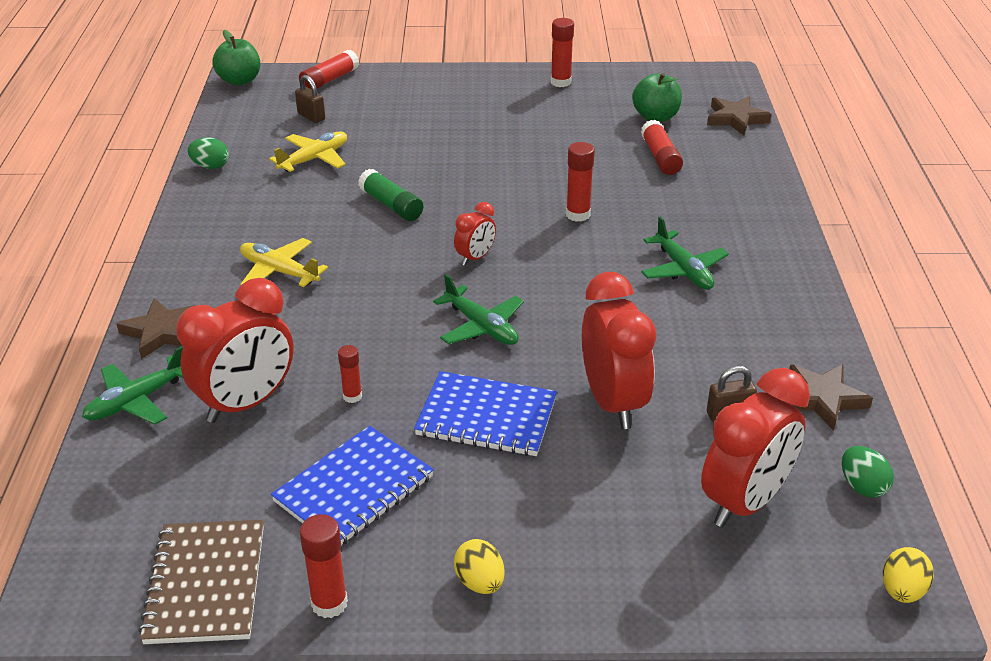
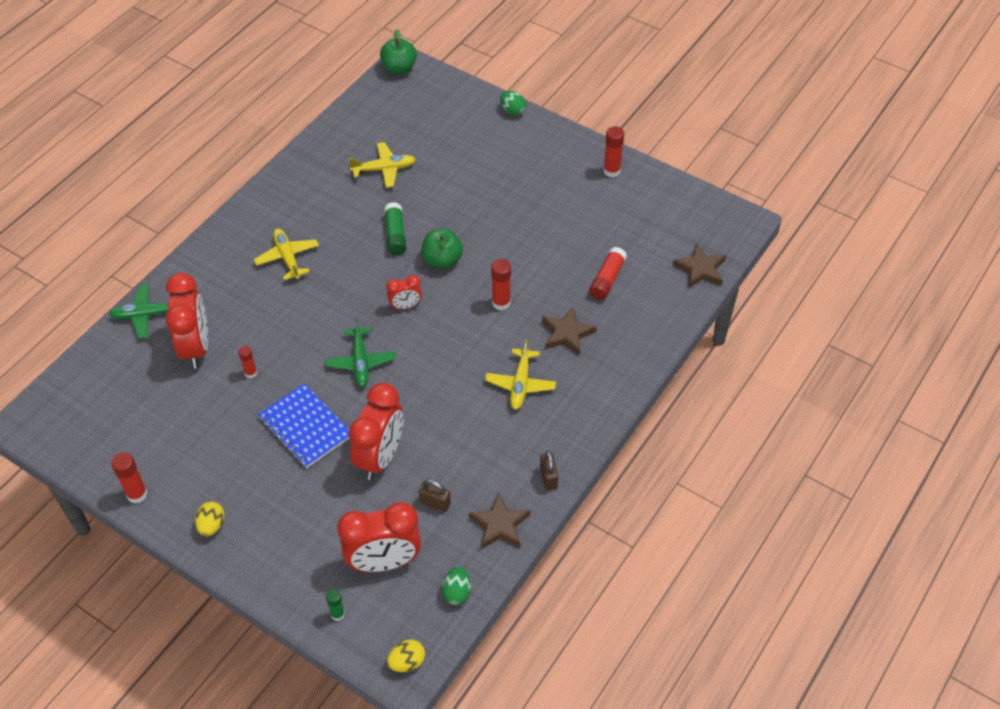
camera: 35 degrees right, 15 degrees up
(162, 332) = (193, 272): brown star -> brown star (567, 333)
(206, 584) = (94, 449): brown notebook -> none
(210, 166) = (319, 145): green egg -> green egg (512, 111)
(246, 403) = (196, 347): red clock -> red clock turned 90 degrees counterclockwise
(311, 116) = (415, 127): brown padlock -> brown padlock (548, 478)
(329, 80) = (457, 95): red glue stick -> none
(354, 489) = (202, 434): blue notebook -> none
(655, 117) = (644, 239): green apple -> green apple (442, 260)
(683, 270) = (520, 384): green plane -> yellow plane
(758, 588) = (337, 614): none -> green glue stick

